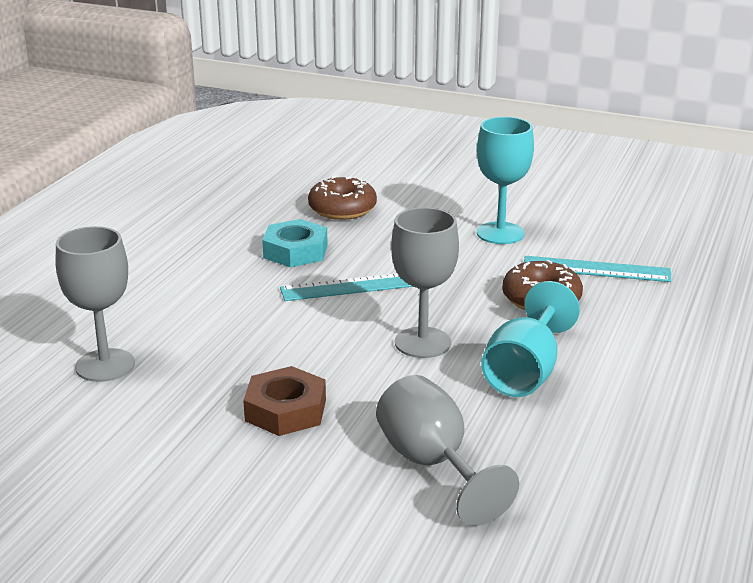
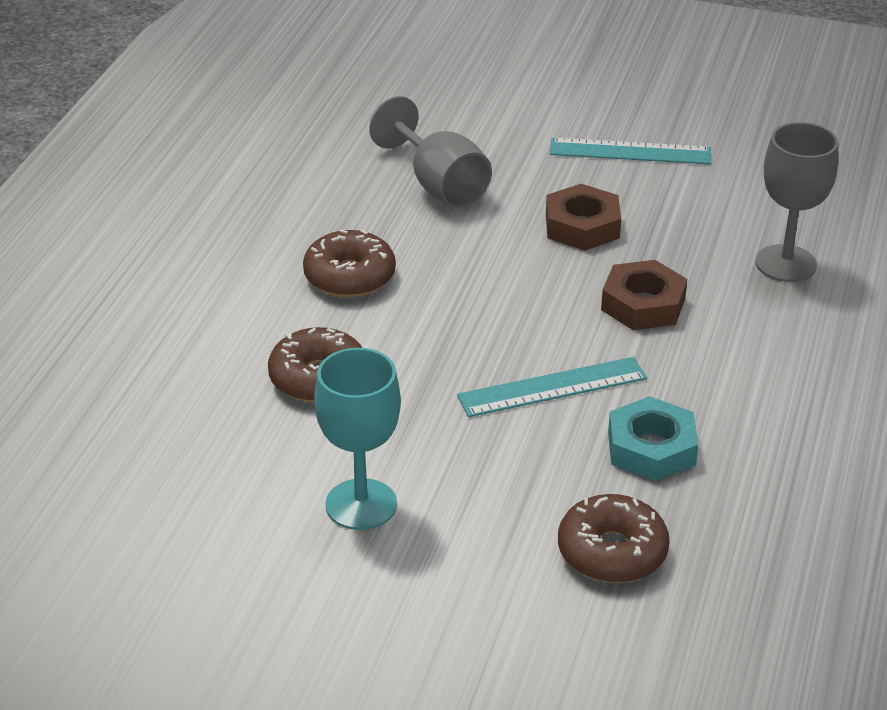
camera: 175 degrees right, 10 degrees up
(257, 338) = (643, 304): none -> brown nut
(422, 343) = (459, 307): grey goblet -> none
(525, 372) = (349, 276): turquoise goblet -> brown donut
(596, 269) = (236, 435): turquoise ruler -> turquoise ruler (630, 151)

